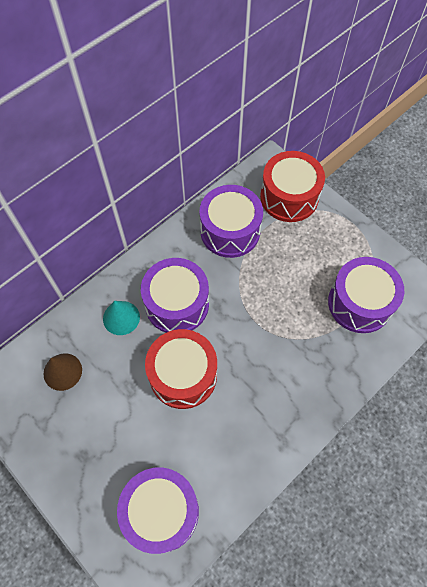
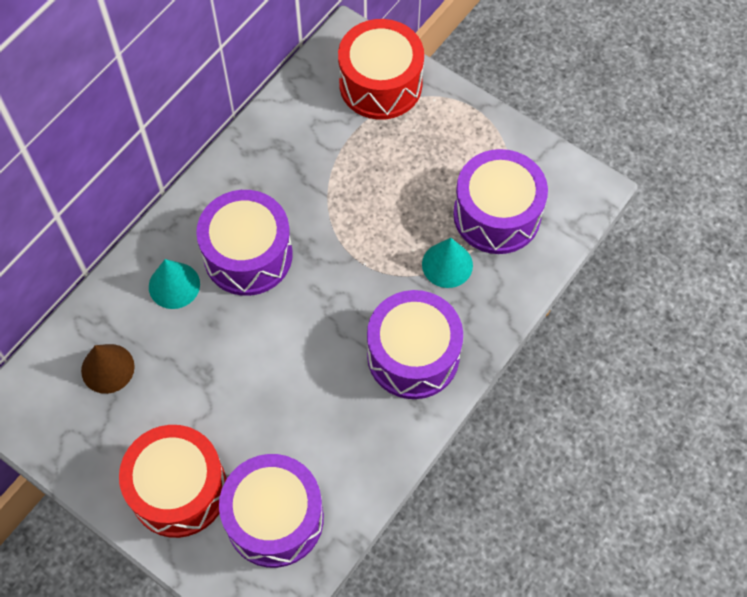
camera: 10 degrees left, 0 degrees up
(183, 375) = (273, 346): red drum -> red drum (178, 489)
(230, 231) = (305, 144): purple drum -> purple drum (413, 355)
(318, 334) = (447, 264): none -> turquoise cone

